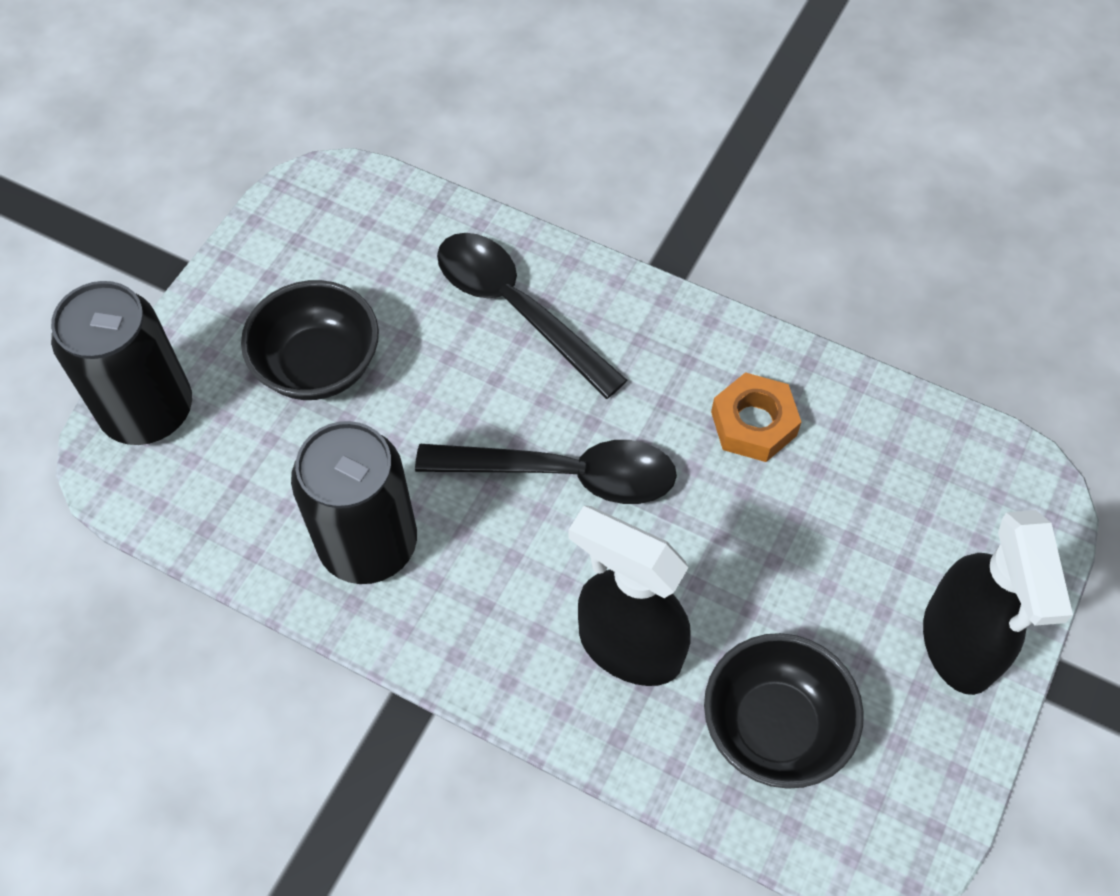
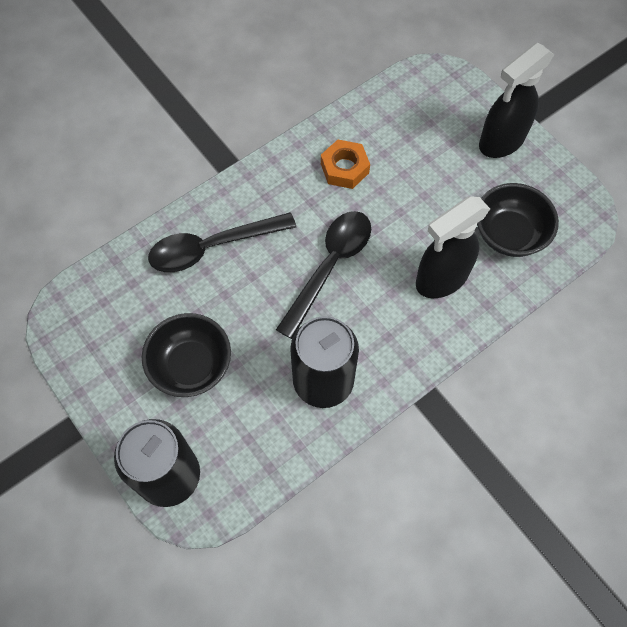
camera: 65 degrees left, 5 degrees up
(959, 645) = (501, 141): black spray bottle -> black spray bottle turned 120 degrees clockwise

